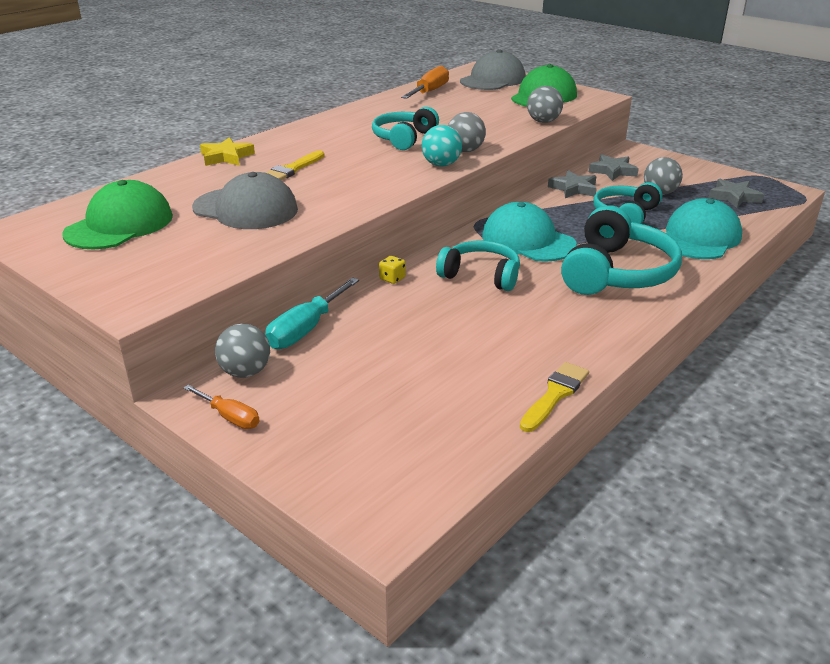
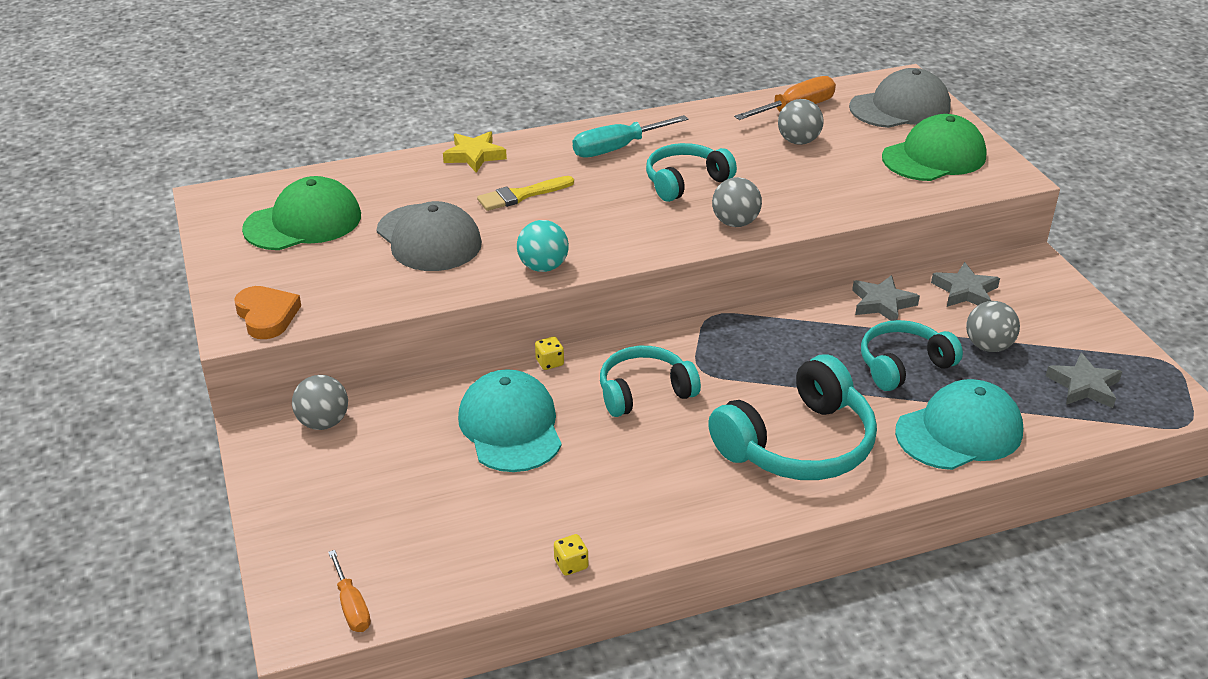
camera: 30 degrees right, 5 degrees up
(153, 291) = (267, 316): none -> orange heart
(230, 417) = (273, 465): orange screwdriver -> orange screwdriver (351, 606)
(306, 329) = (414, 394): turquoise screwdriver -> turquoise screwdriver (617, 148)
(441, 165) = (684, 237): turquoise ball -> turquoise ball (543, 267)
(481, 275) = (644, 392): turquoise headphones -> turquoise headphones turned 75 degrees counterclockwise
(528, 240) = (744, 362): turquoise cap -> turquoise cap (510, 426)
(543, 121) = (882, 202): grey ball -> grey ball (798, 141)
(555, 394) = (571, 564): yellow brush -> yellow dice

